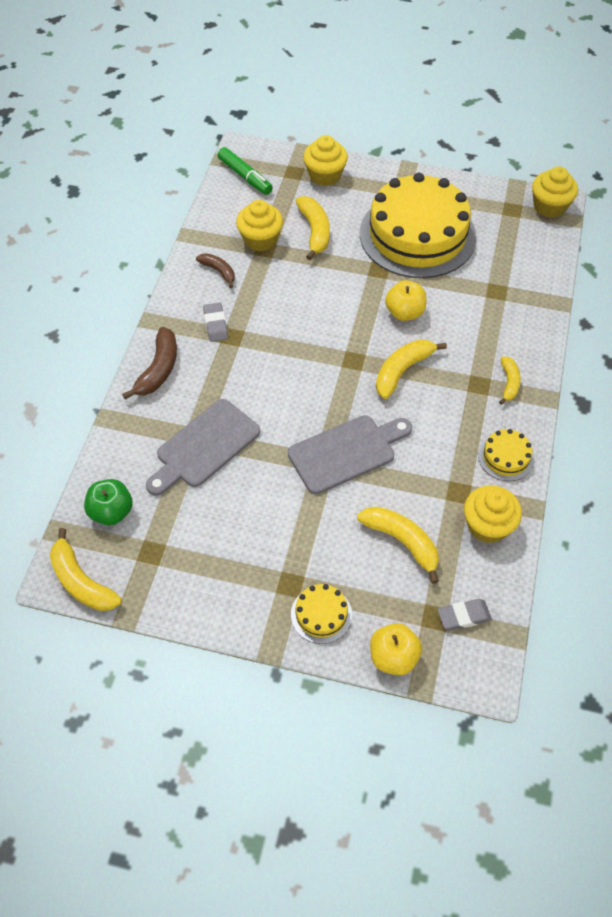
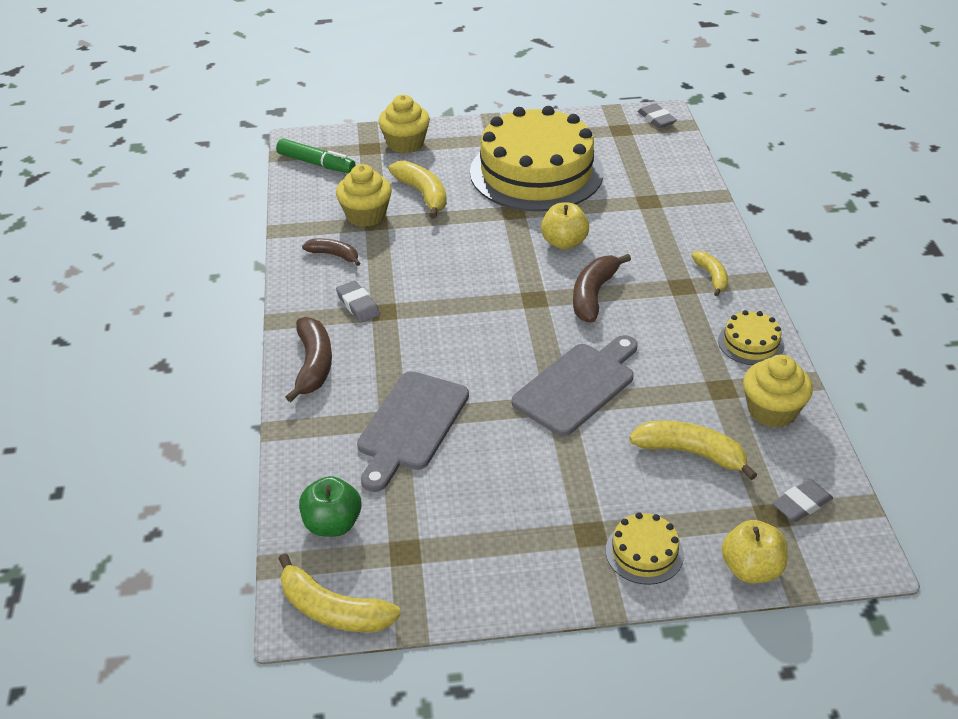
camera: 20 degrees left, 15 degrees down
(402, 371) = (593, 295): yellow banana -> brown banana
(549, 206) = (656, 119): yellow cupcake -> grey eraser

